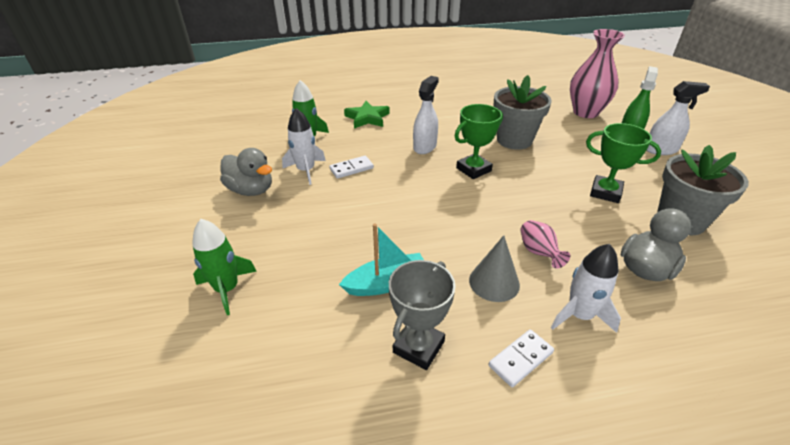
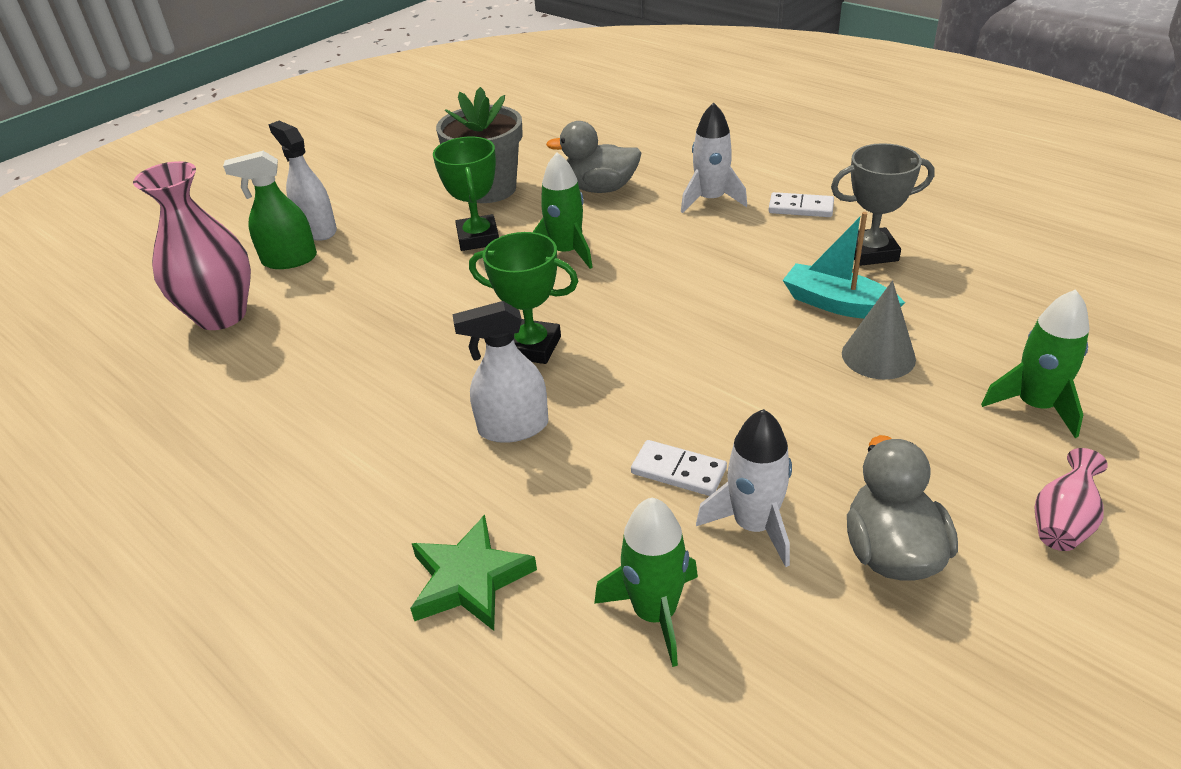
camera: 125 degrees left, 0 degrees up
(494, 282) = (735, 249): grey cone -> grey cone (878, 356)
(514, 140) = (395, 346): grey flower pot -> none
(538, 253) = (654, 242): pink vase -> pink vase (1062, 523)
(557, 214) = (566, 252): none -> green rocket

